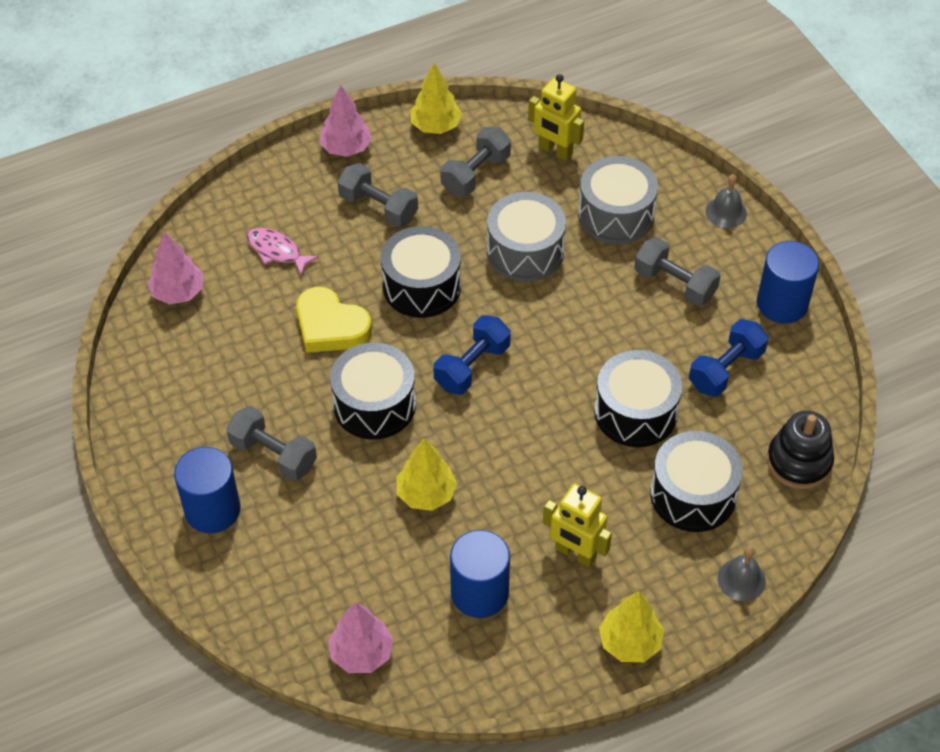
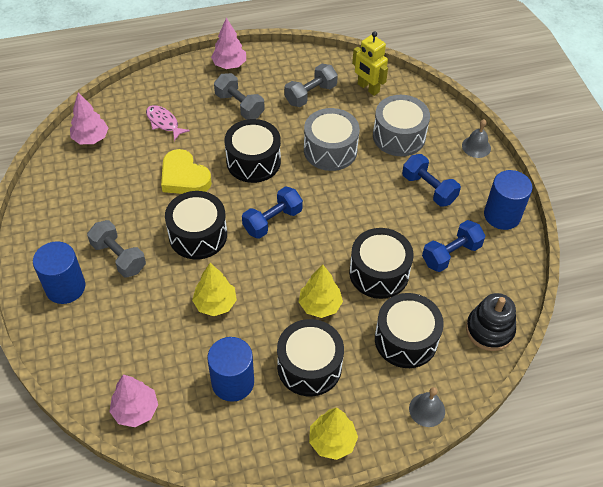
camera: 10 degrees right, 0 degrees up
(436, 126) = (292, 60): yellow tree -> yellow tree (320, 305)
(575, 553) = (309, 366): yellow robot -> black drum
(675, 284) = (428, 189): grey dumbbell -> blue dumbbell

